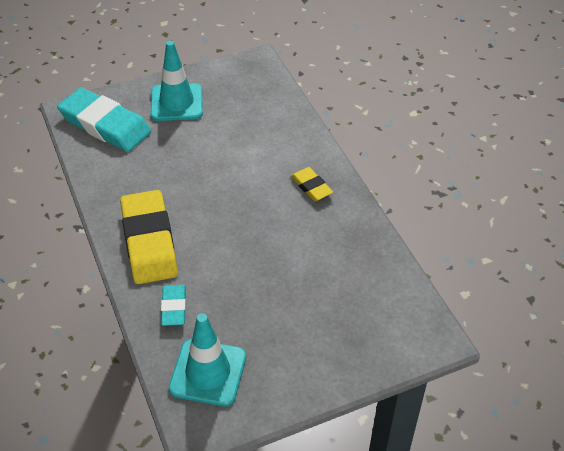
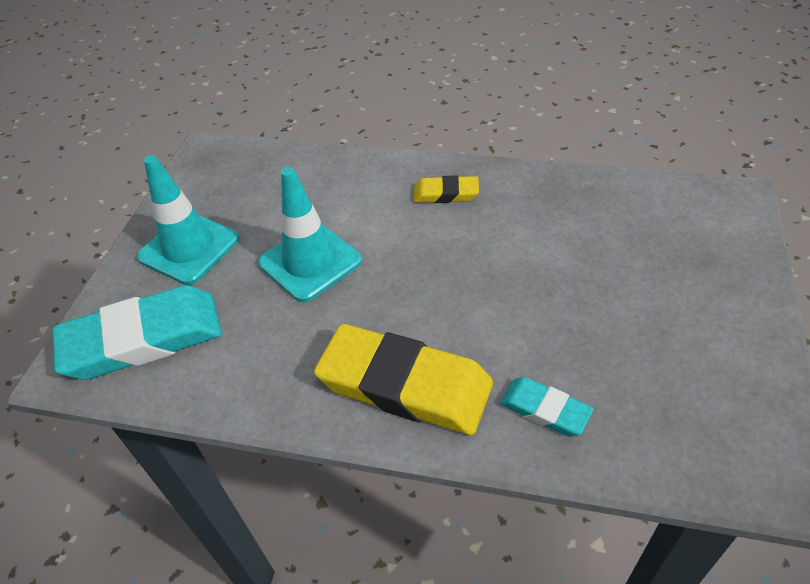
camera: 50 degrees left, 0 degrees up
(208, 372) = (683, 422): turquoise traffic cone -> turquoise traffic cone (310, 262)

